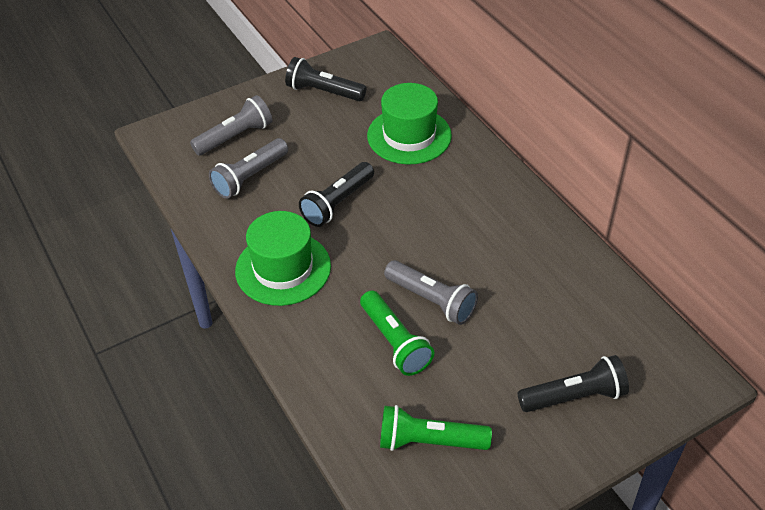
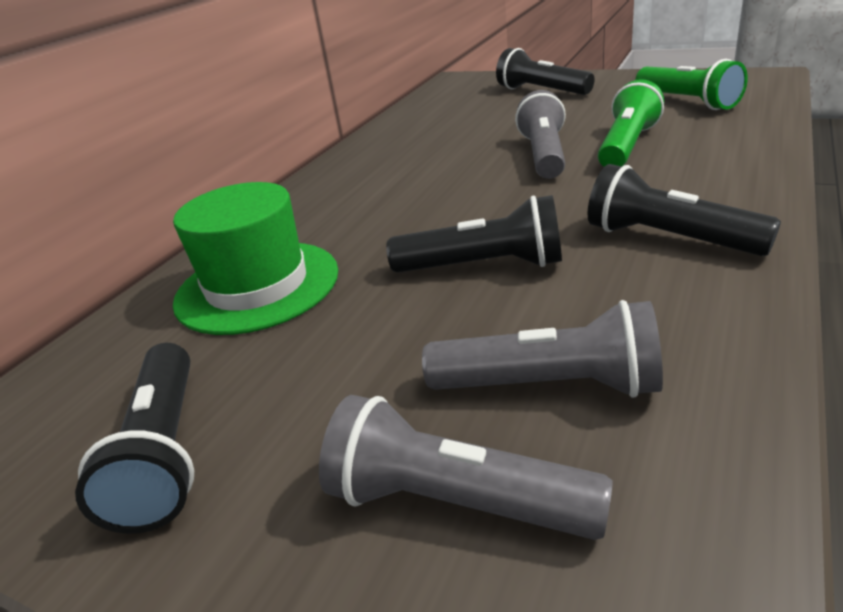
camera: 120 degrees left, 15 degrees down
(283, 268) = (669, 239): green hat -> black flashlight

